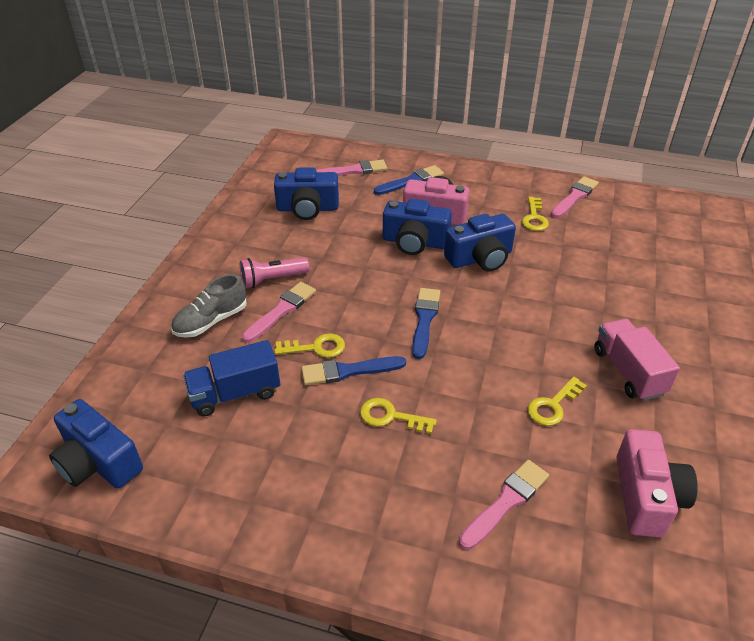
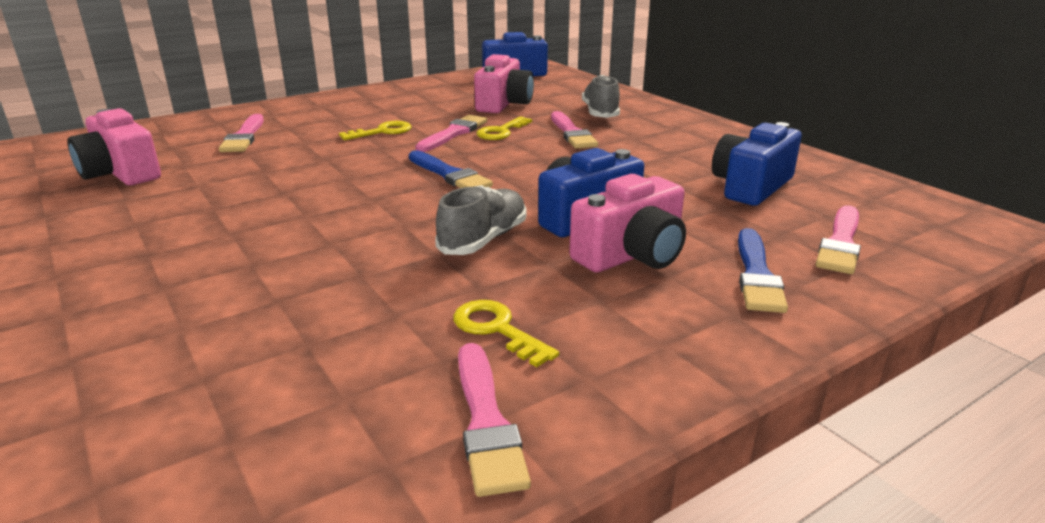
camera: 130 degrees right, 15 degrees down
(235, 393) = (504, 104): blue truck -> pink camera
(272, 279) = (625, 140): pink flashlight -> none
(348, 371) = (453, 133): blue brush -> pink brush
(480, 258) = (483, 240): blue camera -> grey shoe
(553, 405) = (249, 180): yellow key -> none
(628, 372) = (179, 228): pink truck -> none

